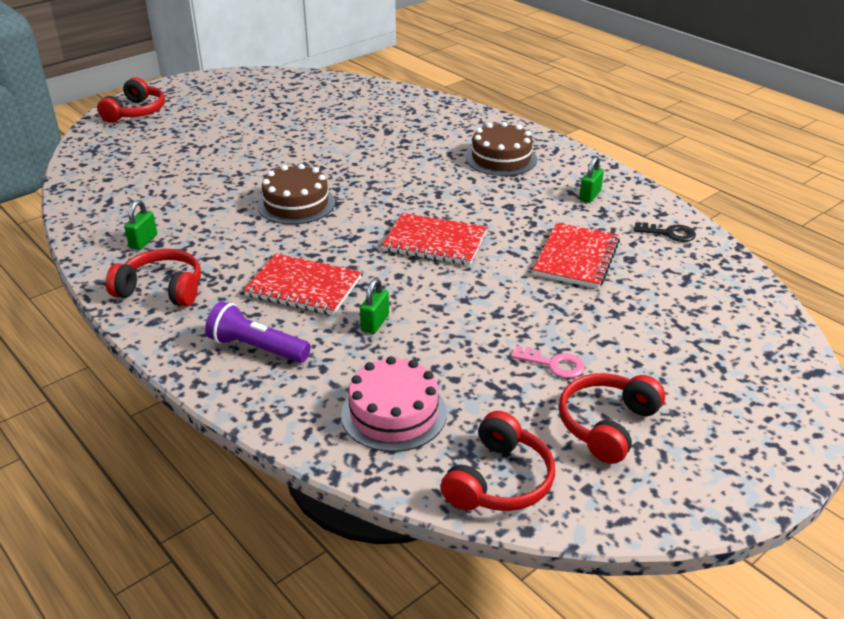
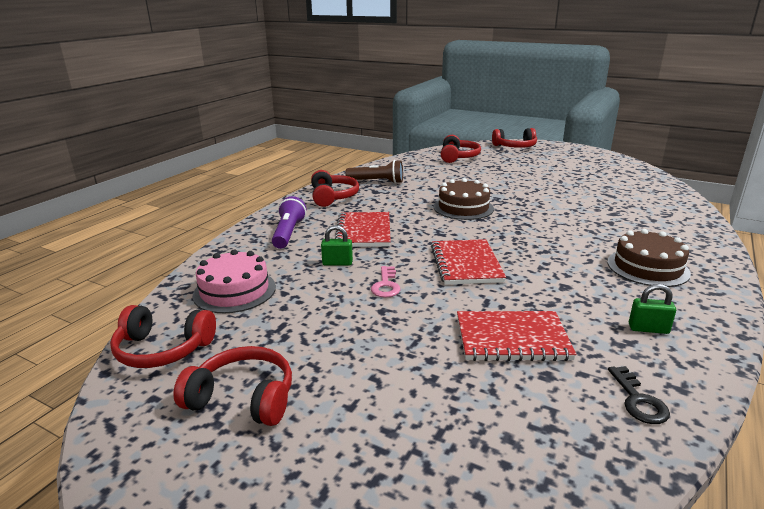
camera: 70 degrees right, 10 degrees down
(122, 159) = (458, 157): none -> red headphones
(143, 241) = (377, 182): green padlock -> brown flashlight
(553, 364) = (323, 352): pink key -> pink key (386, 285)

